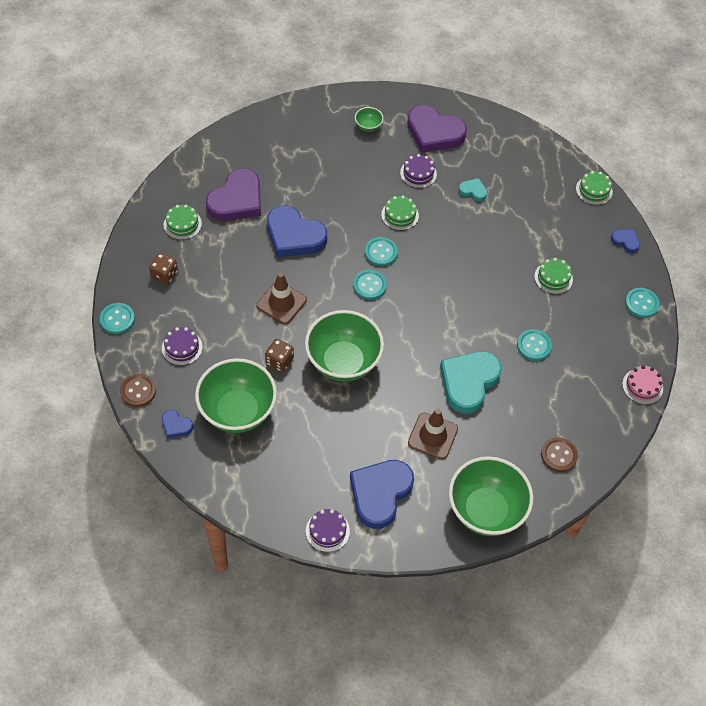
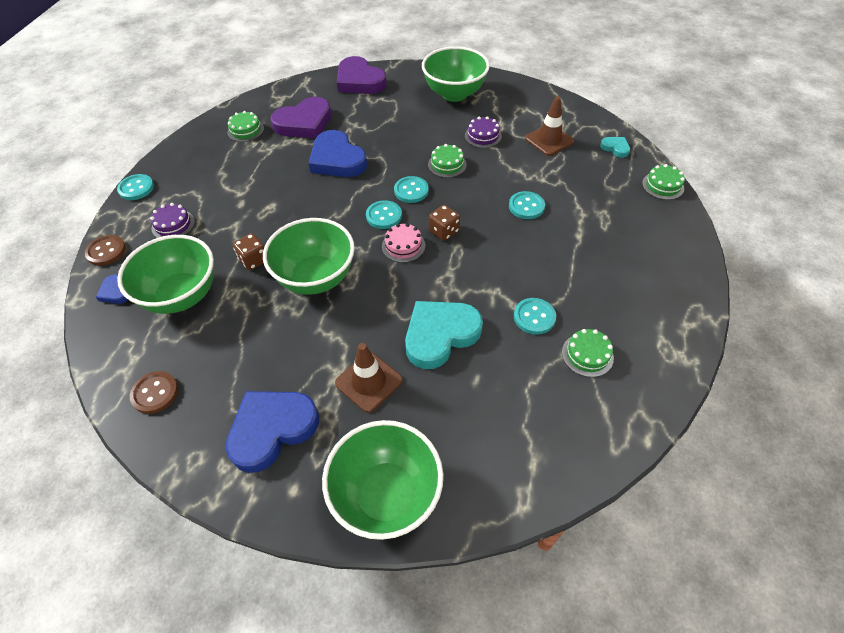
camera: 25 degrees right, 5 degrees down
(164, 275) = (202, 164): brown dice -> brown dice (444, 231)
(281, 303) = (289, 210): brown traffic cone -> brown traffic cone (549, 140)
(327, 531) = (186, 454): purple cake -> none
(368, 127) = (454, 94): green bowl -> green bowl, size x2.38
(434, 132) = (514, 109): purple heart -> purple heart (359, 81)
(473, 191) = (531, 160): turquoise heart -> turquoise heart (615, 148)
(553, 278) = (585, 255): green cake -> green cake (587, 355)
(559, 455) = (513, 454): brown button -> brown button (155, 393)
(625, 241) = (684, 239): blue heart -> none
(641, 303) = (684, 306): turquoise button -> turquoise button (526, 206)
(642, 386) = (656, 400): pink cake -> pink cake (403, 246)

